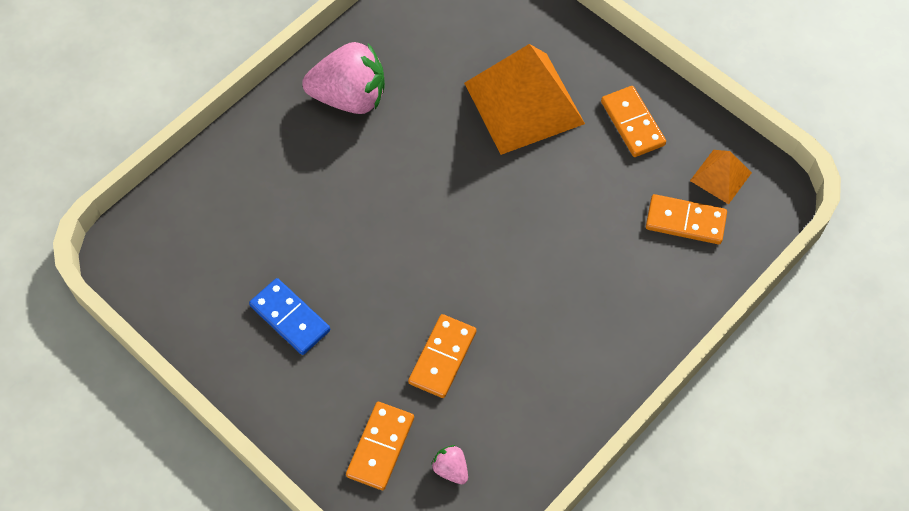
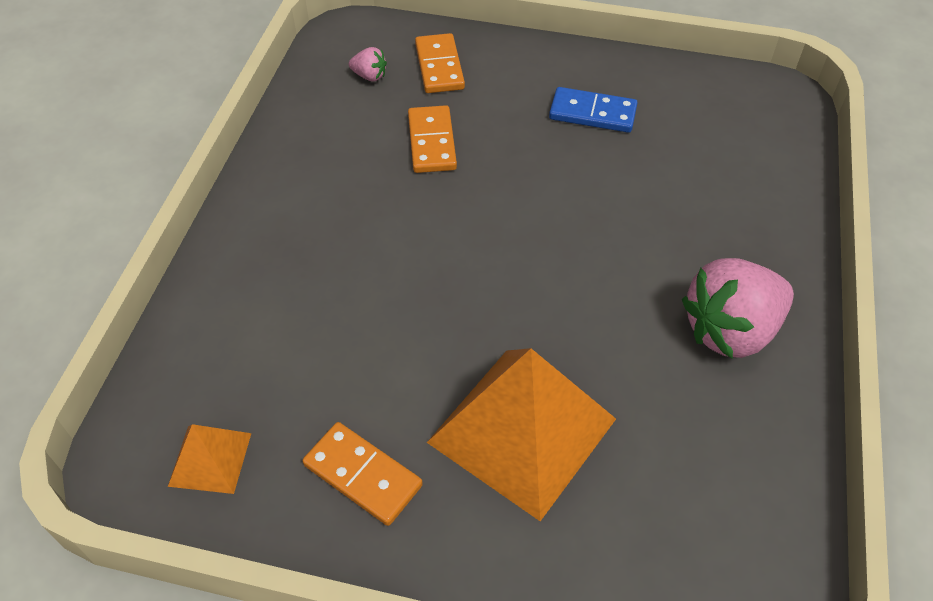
camera: 150 degrees right, 10 degrees down
(685, 221) = (237, 378): orange domino -> none

